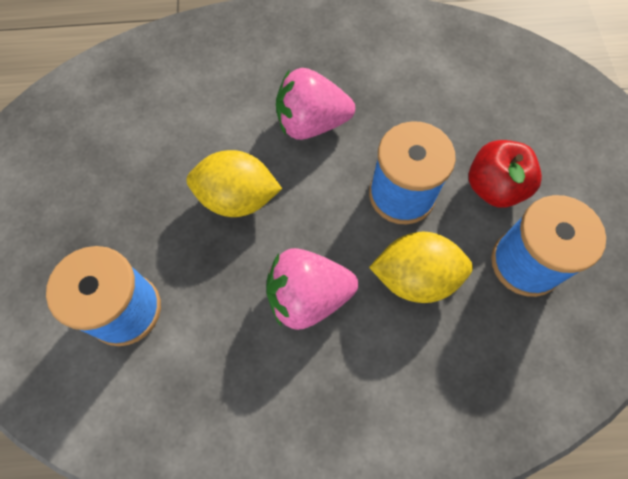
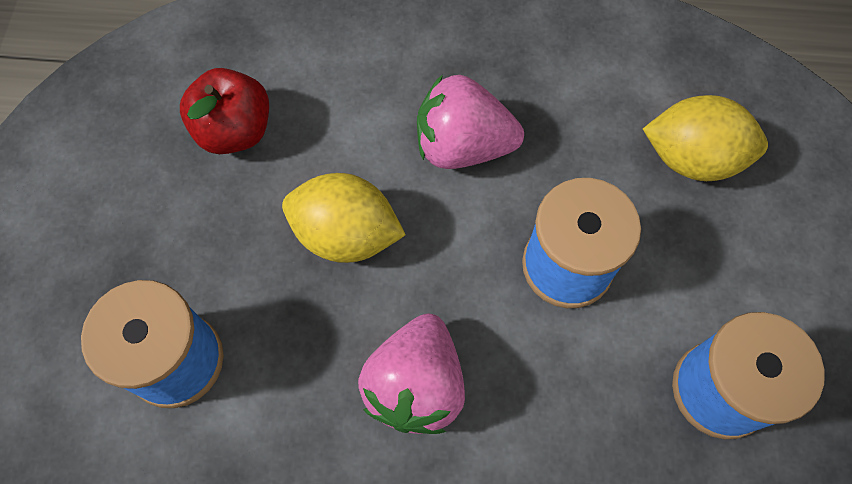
camera: 10 degrees right, 0 degrees up
(308, 297) = (416, 385): pink strawberry -> pink strawberry turned 75 degrees counterclockwise
(415, 277) = (564, 384): yellow lemon -> yellow lemon (692, 158)
(494, 187) = (696, 276): red apple -> red apple (235, 131)

